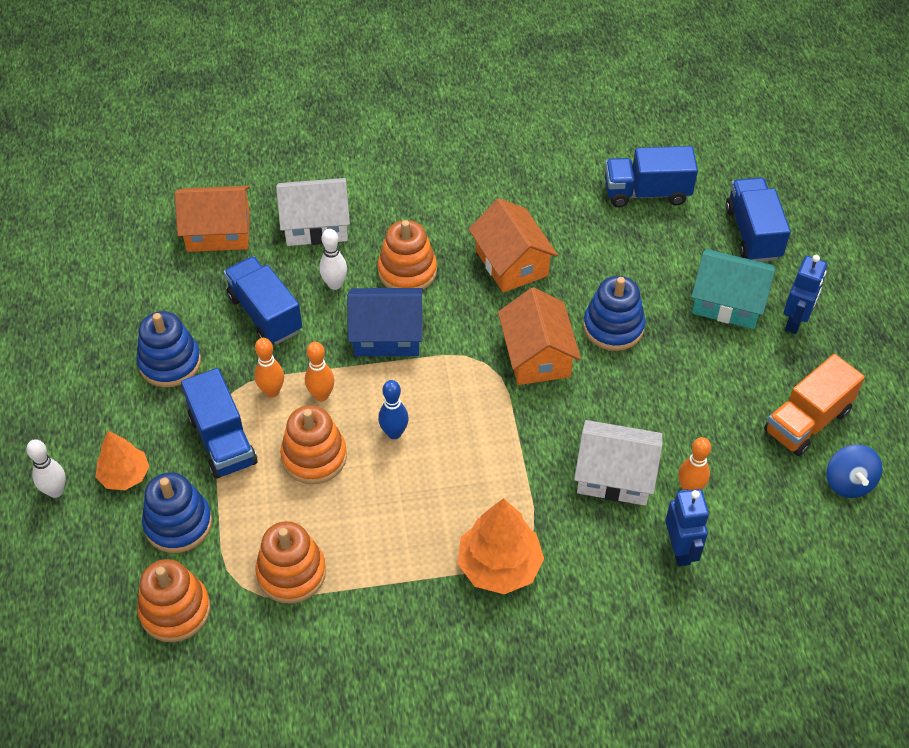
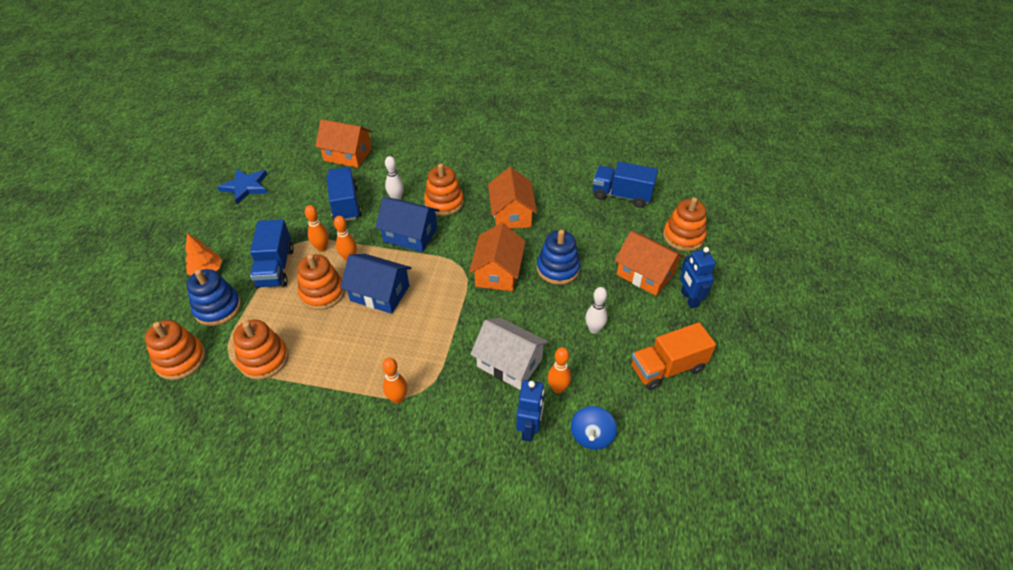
camera: 20 degrees right, 5 degrees down
(55, 491) = (164, 268): white bowling pin -> white bowling pin (594, 329)
(93, 328) = (245, 187): none -> blue star
(170, 362) = (275, 216): blue stacking toy -> none
(316, 225) = (405, 164): white house -> none
(394, 433) = (380, 293): blue bowling pin -> blue house
(499, 566) = (398, 398): orange tree -> orange bowling pin
(728, 302) = (645, 274): turquoise house -> orange house
(753, 233) = (683, 236): blue truck -> orange stacking toy
(795, 321) = (689, 299): blue robot -> blue robot turned 120 degrees clockwise
(848, 482) = (680, 421): blue spinning top -> blue spinning top (591, 436)

